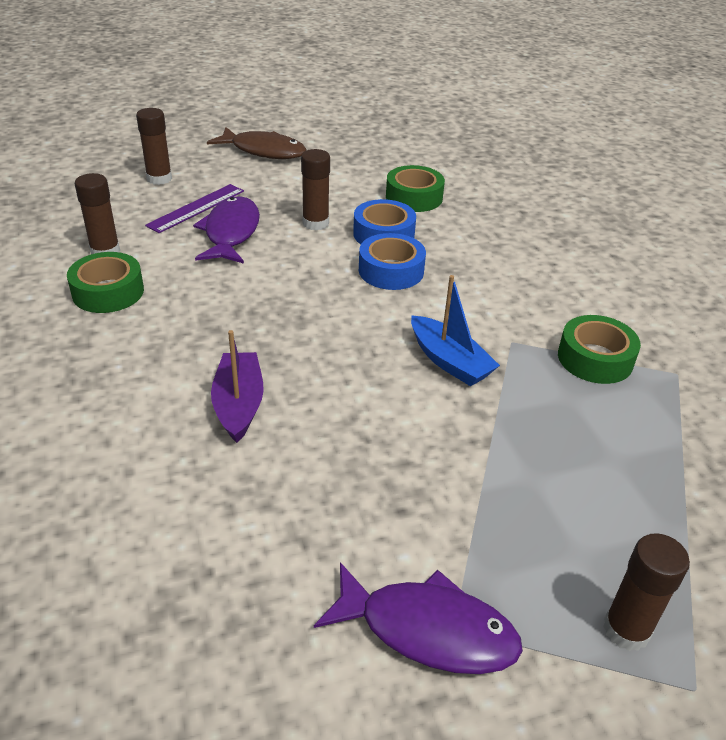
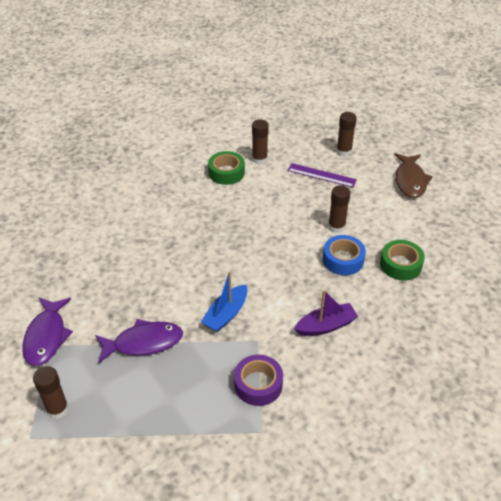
camera: 75 degrees right, 5 degrees up
(231, 233) = (304, 196): purple fish -> purple fish (143, 343)
(239, 404) = (161, 242): purple boat -> purple boat (326, 326)
(391, 271) = (303, 272): blue tape -> none
(595, 359) = (258, 384): green tape -> purple tape

